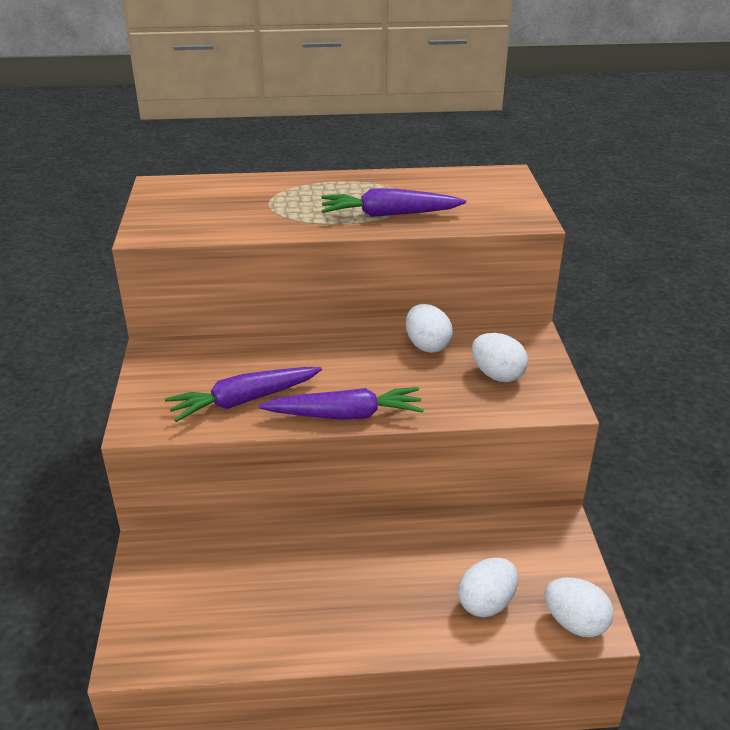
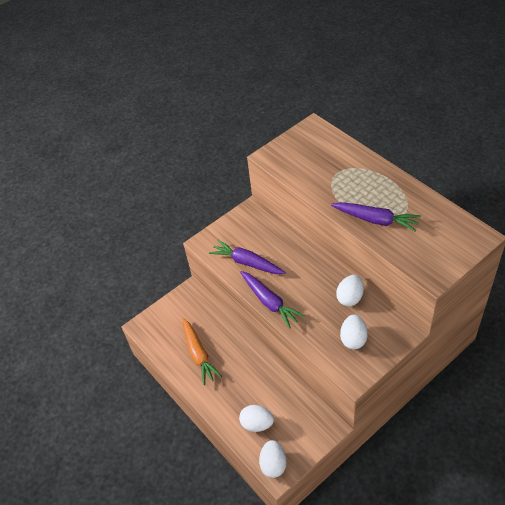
camera: 60 degrees right, 15 degrees up
(282, 605) = (198, 354): none -> orange carrot
(389, 214) = (375, 220): purple carrot -> purple carrot turned 150 degrees clockwise

